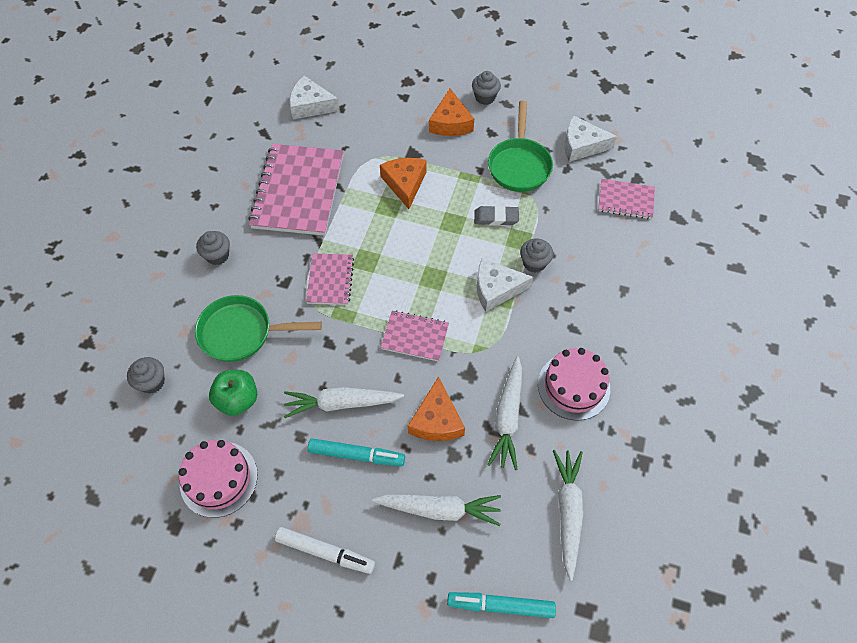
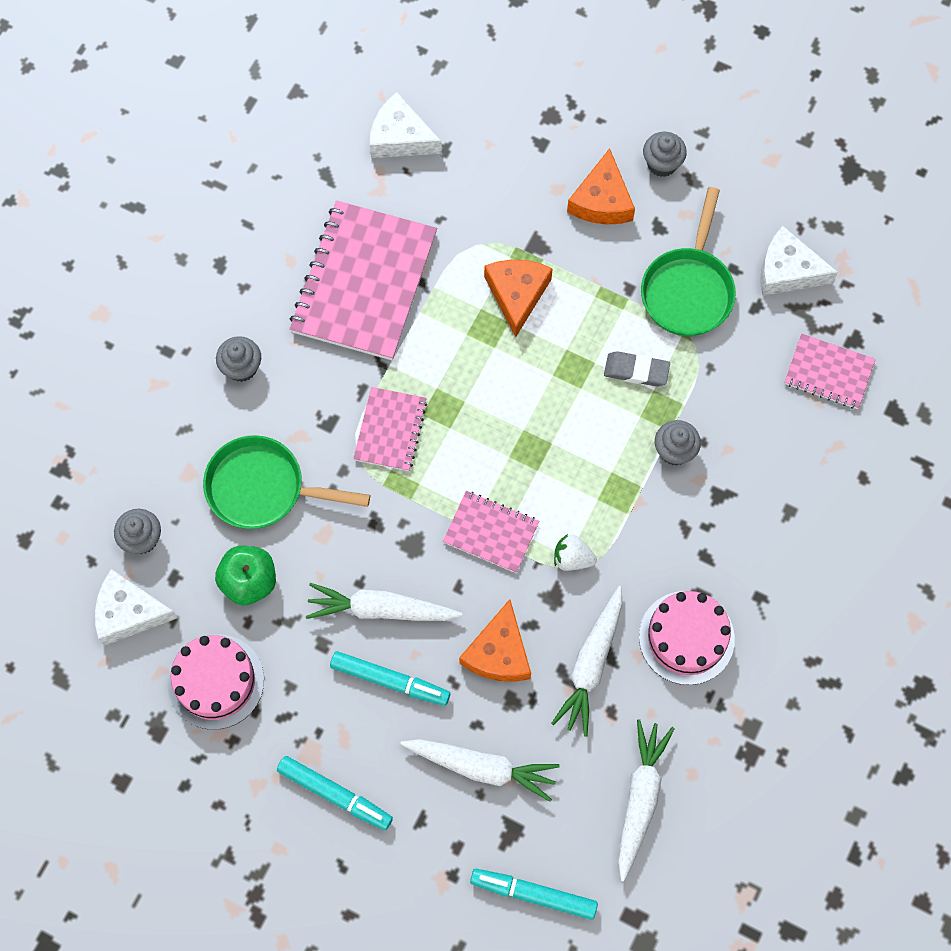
camera: 10 degrees right, 10 degrees up
(325, 552) = (335, 794): white marker -> turquoise marker
(478, 345) = (572, 558): none -> white strawberry
(496, 289) = (614, 481): white cheese -> white cheese (129, 612)

